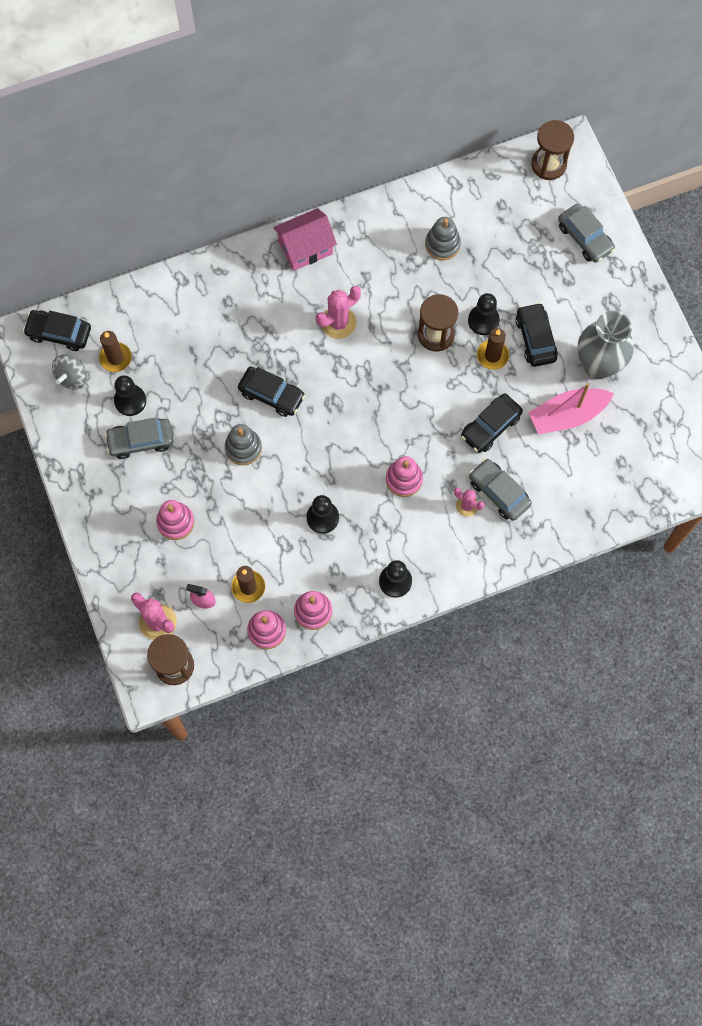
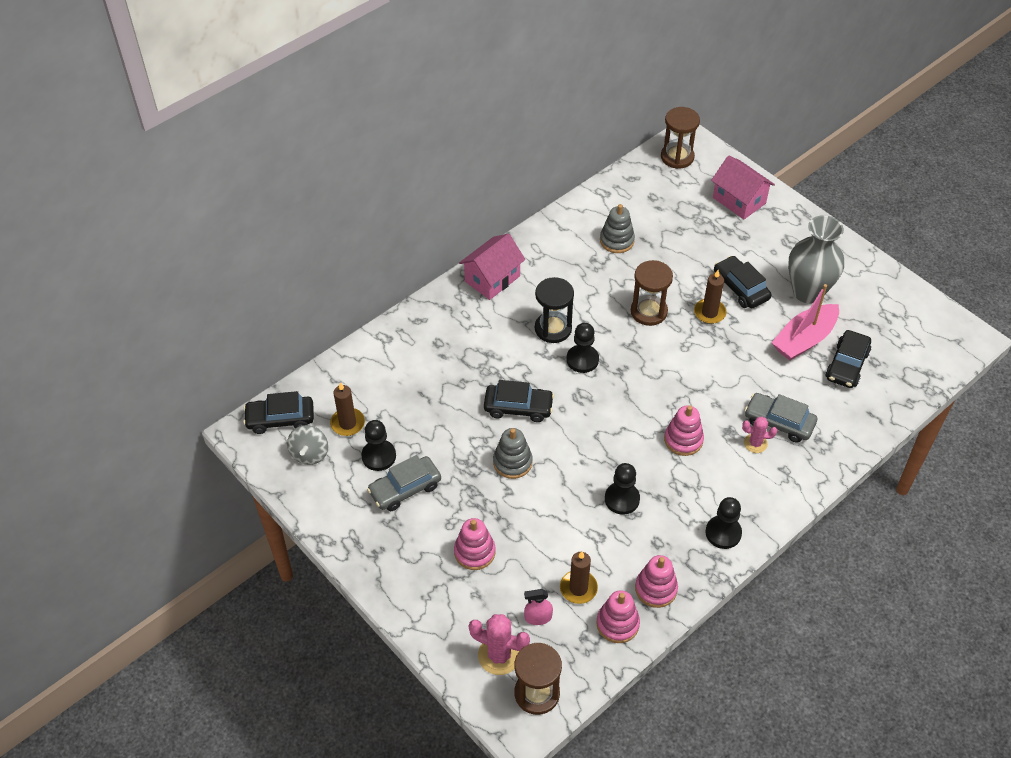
camera: 20 degrees left, 20 degrees down
(338, 322) = (553, 329): pink cactus -> black hourglass
(483, 320) = (686, 288): black pawn -> black pawn (582, 360)
(490, 426) = (740, 370): black car -> black car (847, 365)
(585, 237) = (739, 200): grey car -> pink house

